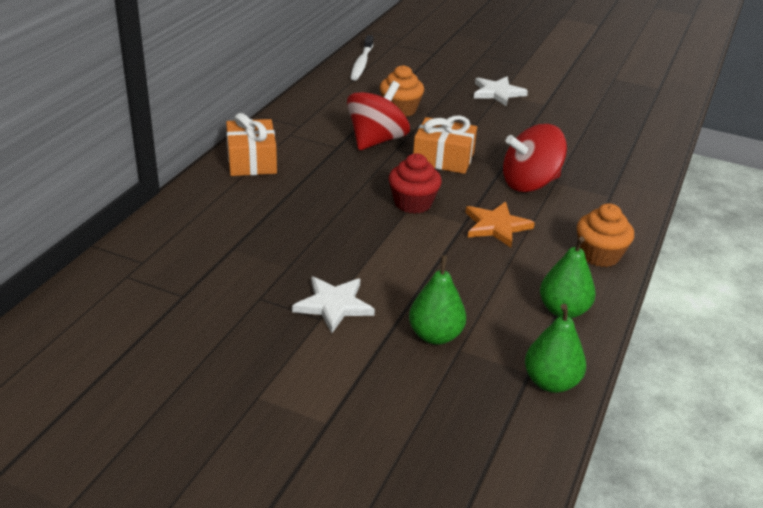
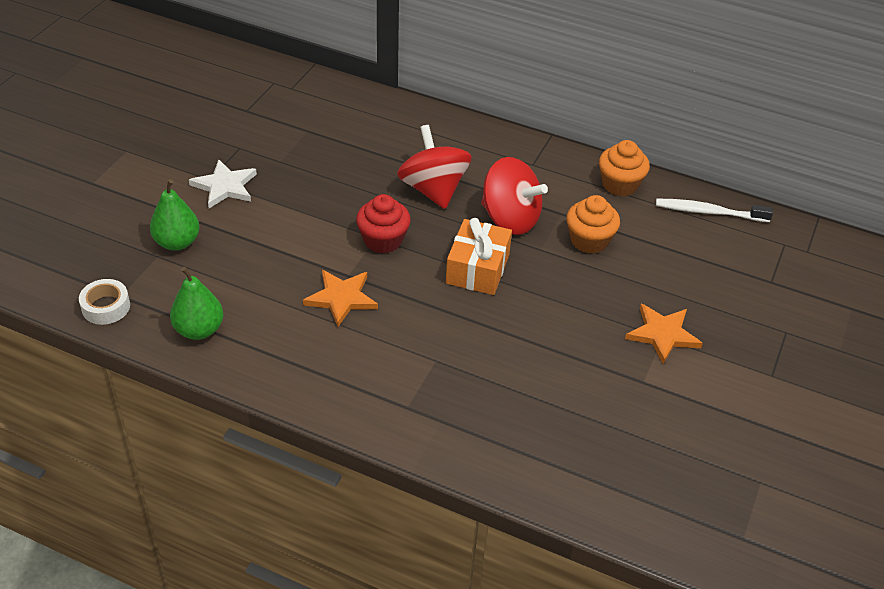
camera: 90 degrees right, 10 degrees up
(252, 161) = (454, 135): orange gift -> none
(497, 93) = (662, 334): white star -> orange star
(530, 183) = (430, 336): red spinning top -> red spinning top (433, 190)
(551, 382) = (106, 307): green pear -> white tape
(599, 255) = (286, 374): orange cupcake -> orange cupcake (620, 184)

